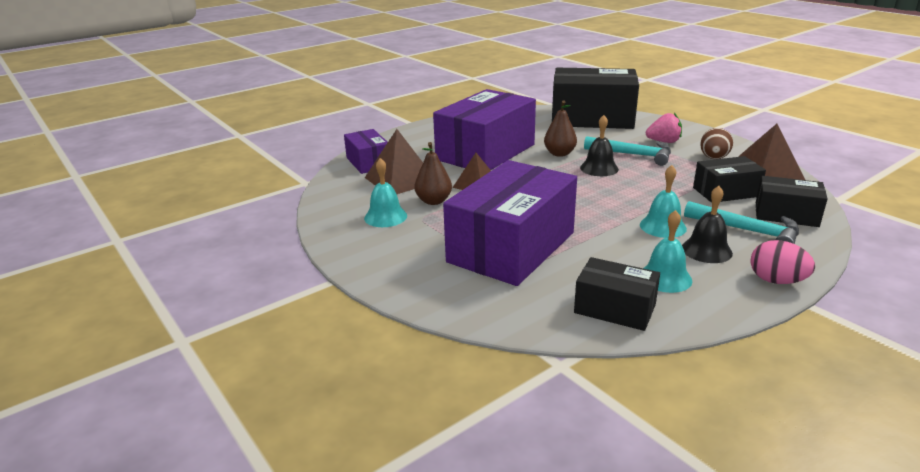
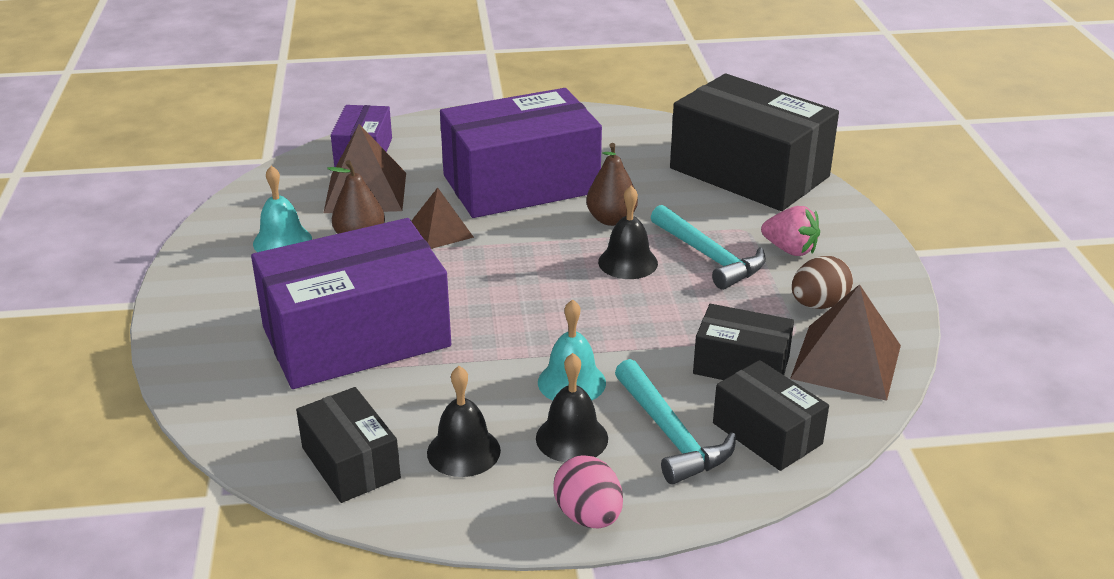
camera: 30 degrees right, 5 degrees up
(665, 278) = (463, 451): turquoise bell -> black bell

